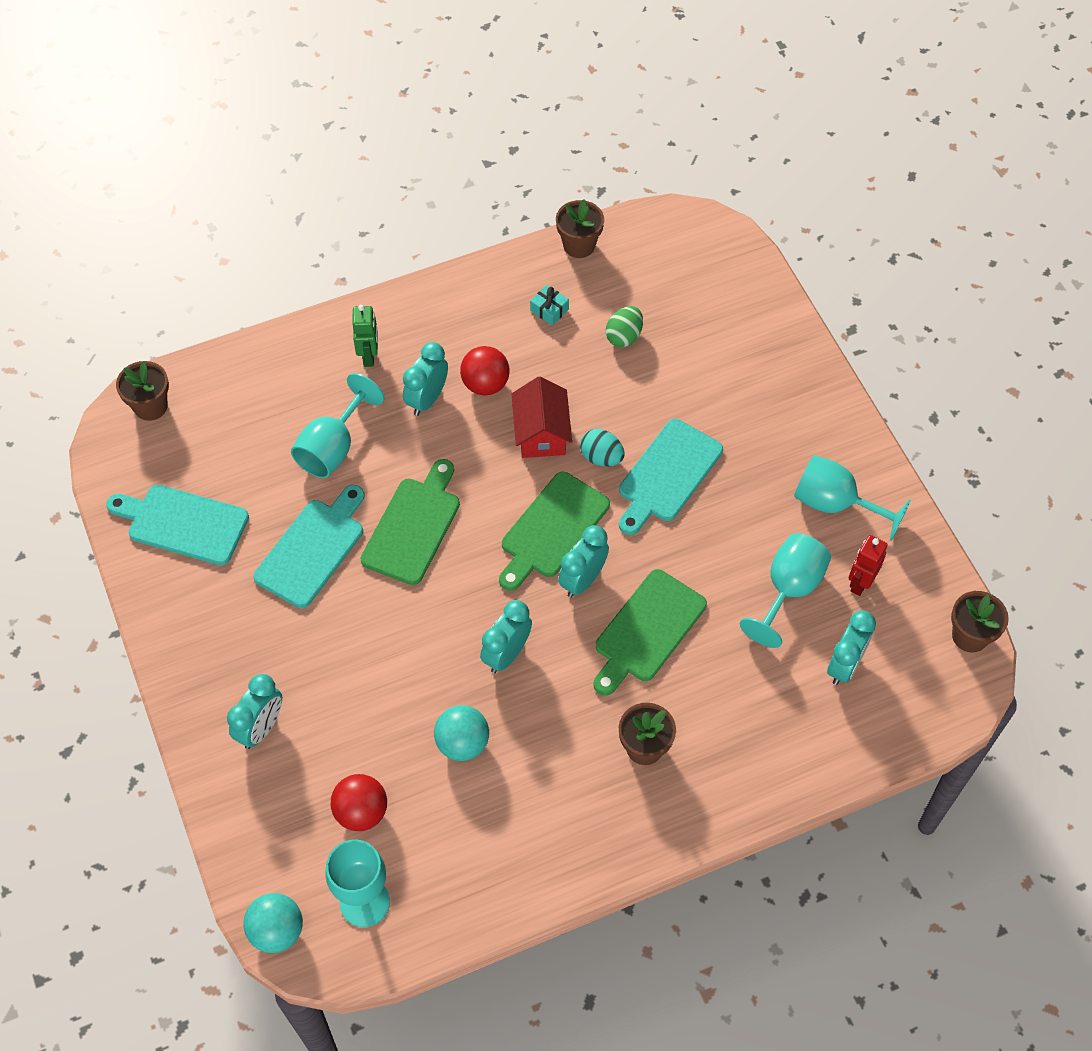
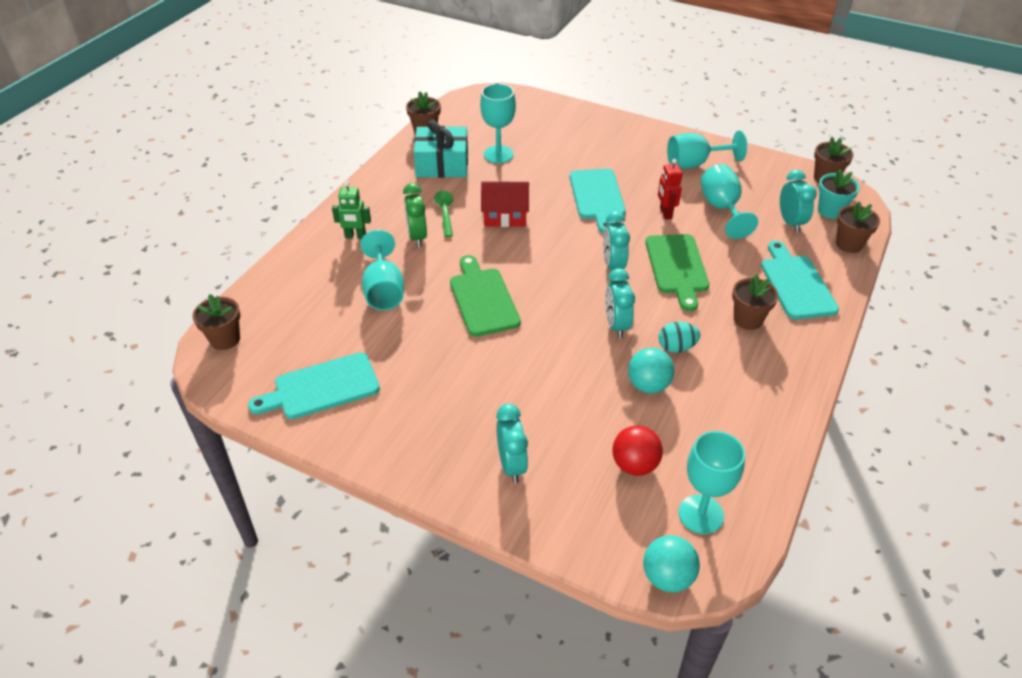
camera: 40 degrees left, 15 degrees down
(312, 549) = (431, 347): turquoise cutting board -> turquoise cutting board (796, 284)
(369, 356) = (355, 236): green robot -> green robot turned 135 degrees clockwise
(427, 399) = (417, 237): turquoise clock -> green clock
(485, 384) = (445, 212): red ball -> green spoon
(541, 433) = (505, 216): red house -> red house turned 45 degrees counterclockwise
(549, 310) = (442, 164): turquoise gift -> turquoise gift, size x2.37
(552, 529) = (566, 254): green cutting board -> none
(601, 457) = (552, 209): turquoise egg -> turquoise egg (676, 347)
(624, 336) = (498, 154): green egg -> turquoise goblet
(860, 583) = (750, 187): red robot -> red robot (665, 213)
(875, 742) = (849, 244): none -> brown flower pot
(914, 684) = (830, 211): none -> turquoise flower pot

